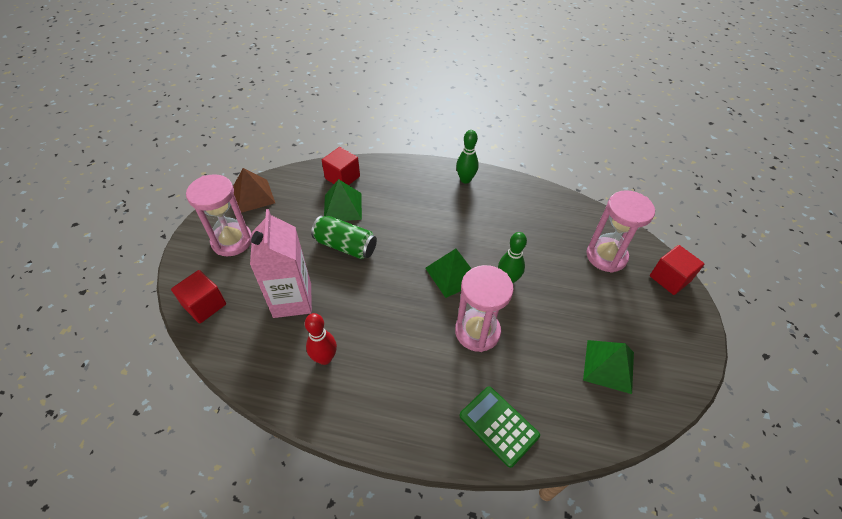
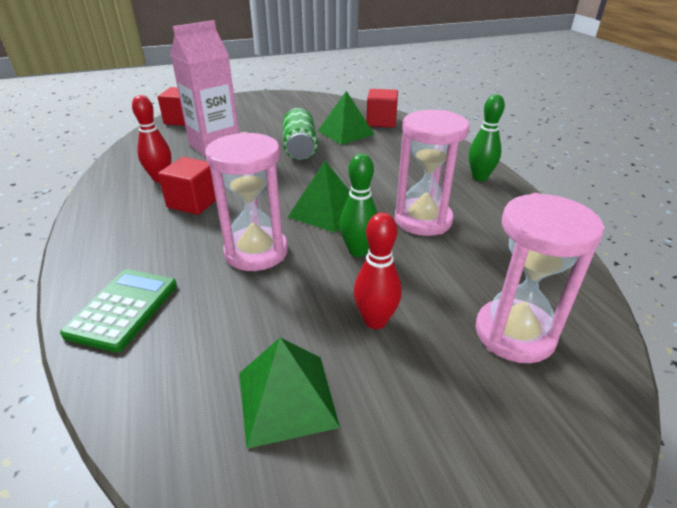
camera: 60 degrees right, 15 degrees down
(232, 241) = (255, 108): pink hourglass -> pink hourglass (423, 220)
(253, 196) = (310, 100): brown pyramid -> none
(572, 303) = (375, 321): none -> red bowling pin
(669, 278) = (573, 443): red cube -> red cube (194, 202)

